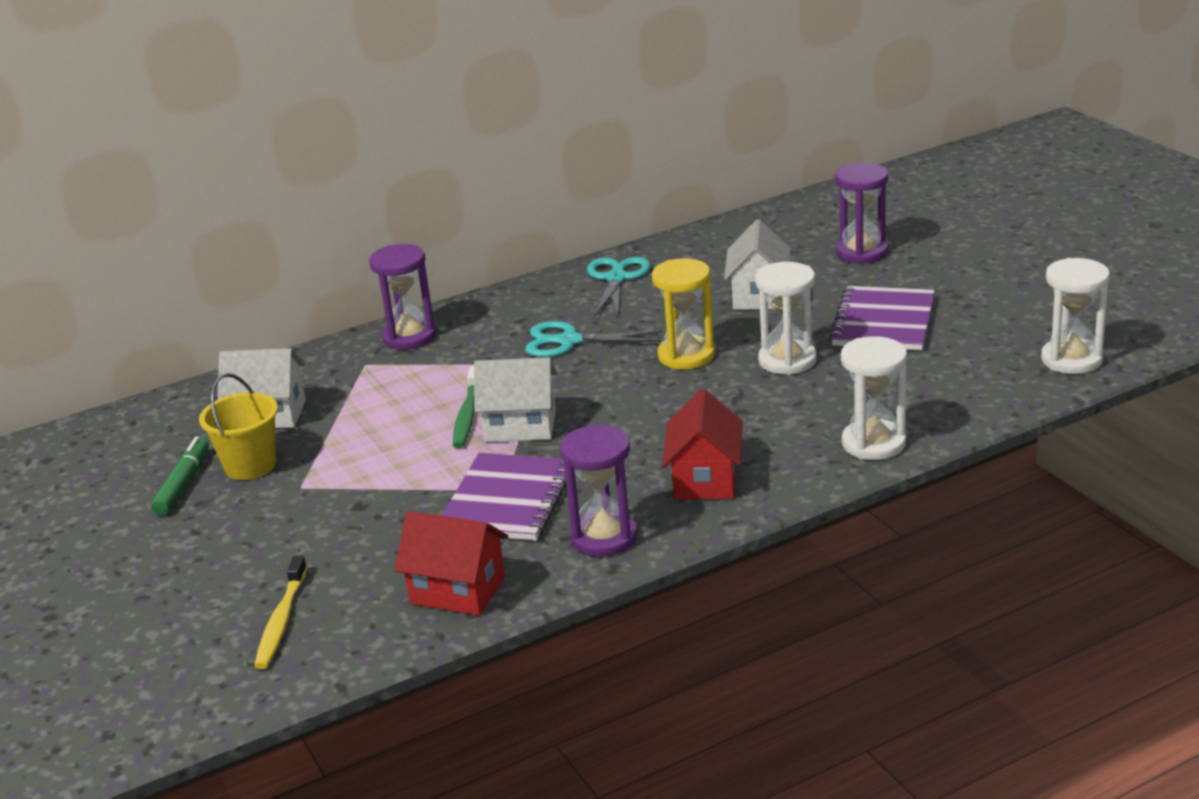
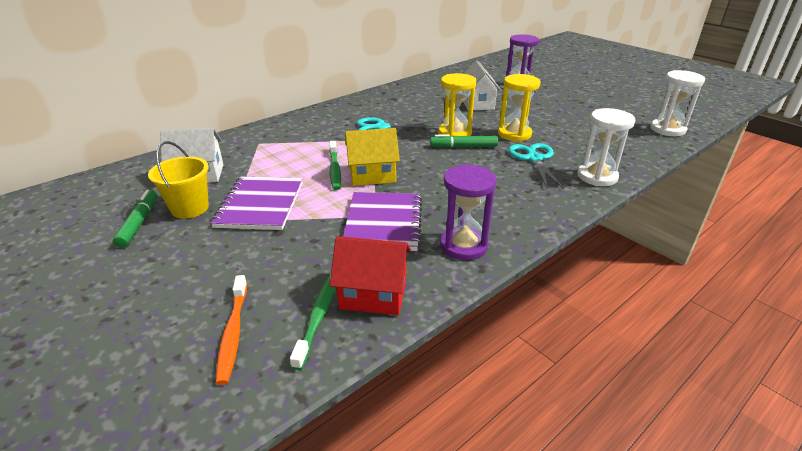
camera: 15 degrees left, 5 degrees up
(281, 621) = (233, 333): yellow toothbrush -> orange toothbrush
(383, 610) = (318, 316): none -> green toothbrush
(409, 337) = (283, 128): purple hourglass -> none
(520, 426) = (372, 175): white house -> yellow house
(616, 278) = (394, 97): turquoise scissors -> turquoise scissors (534, 159)
(688, 381) = (463, 146): none -> green marker
(705, 479) = (509, 203): red house -> none
(787, 360) = (514, 134): white hourglass -> yellow hourglass
(883, 322) = (553, 114): purple notebook -> purple notebook (260, 205)

